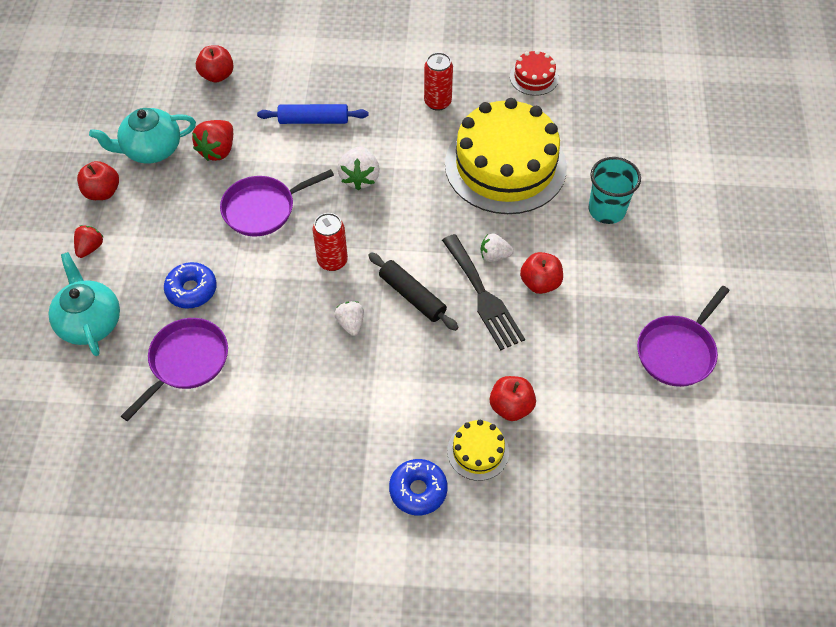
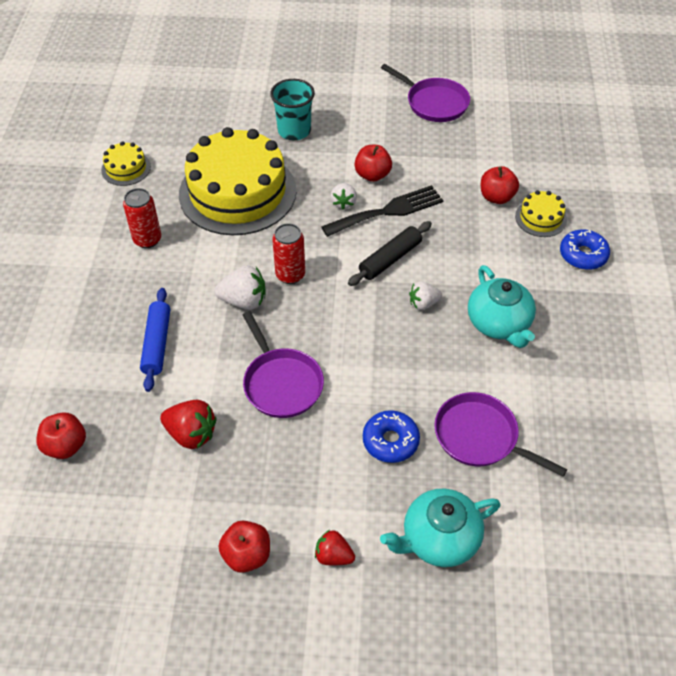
camera: 90 degrees left, 5 degrees down
(151, 149) = (181, 507): turquoise teapot -> turquoise teapot (499, 324)
(332, 261) = (350, 320): red can -> red can (290, 275)
(534, 77) = (126, 168): red cake -> yellow cake

